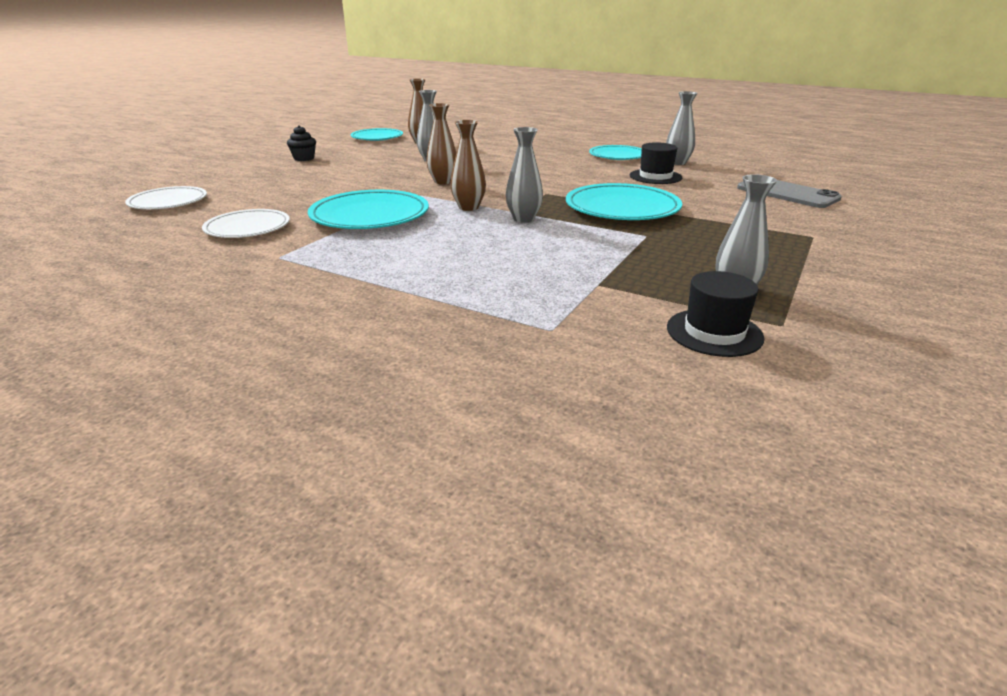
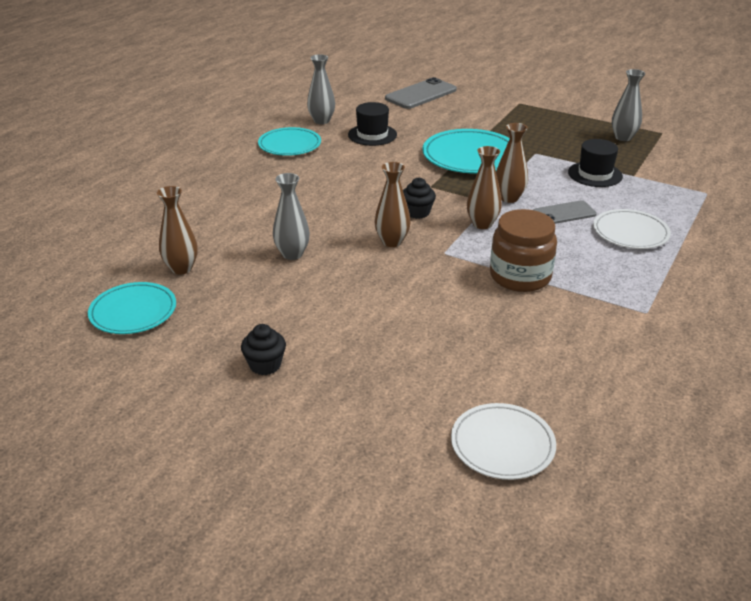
camera: 90 degrees left, 5 degrees up
(248, 228) = (579, 348): white plate -> white plate (630, 232)
(370, 216) = (520, 276): turquoise plate -> brown jar
(488, 239) = (564, 213): none -> grey phone
(493, 188) = (417, 212): none -> black cupcake
(523, 219) = (509, 198): grey vase -> brown vase
(714, 332) = (682, 150): black hat -> black hat (595, 174)

